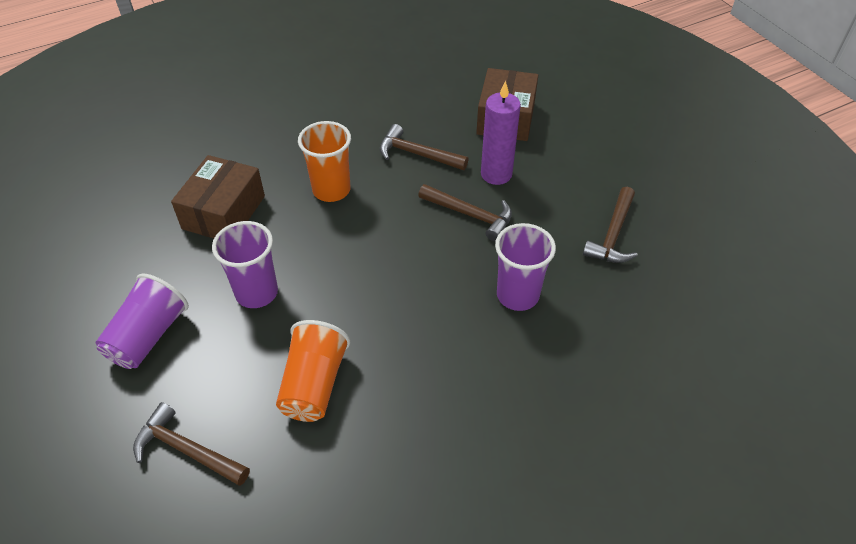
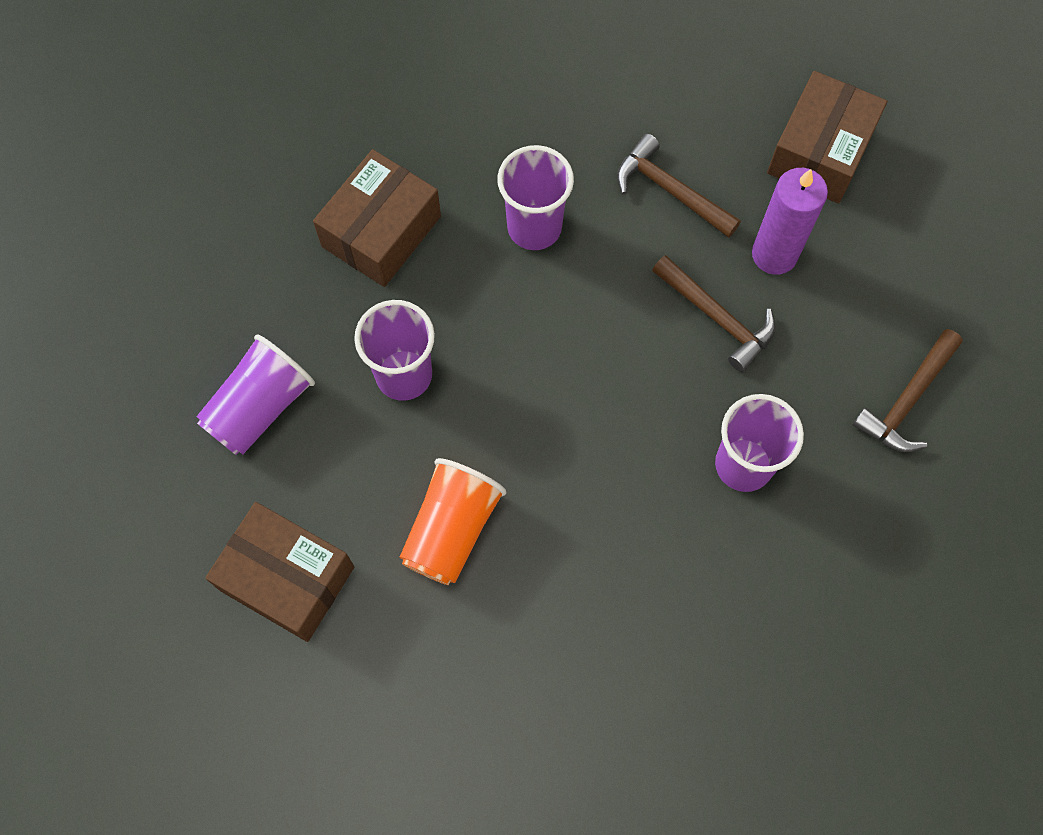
camera: 15 degrees right, 20 degrees up
(187, 450) = (287, 578): brown hammer -> brown box
(331, 190) = (534, 227): orange cup -> purple cup

